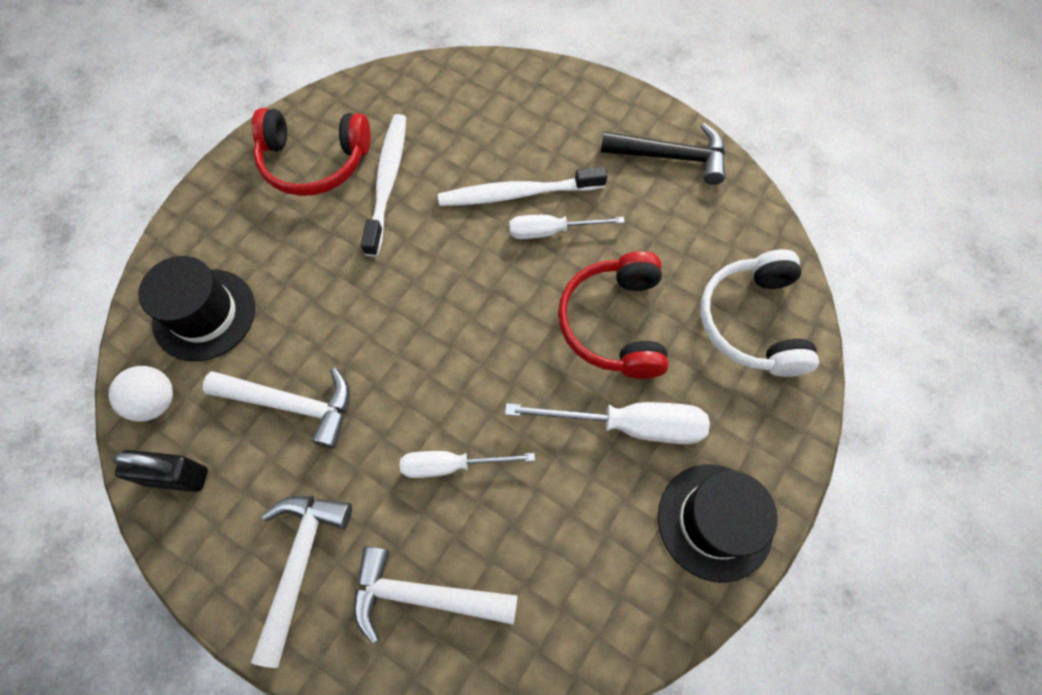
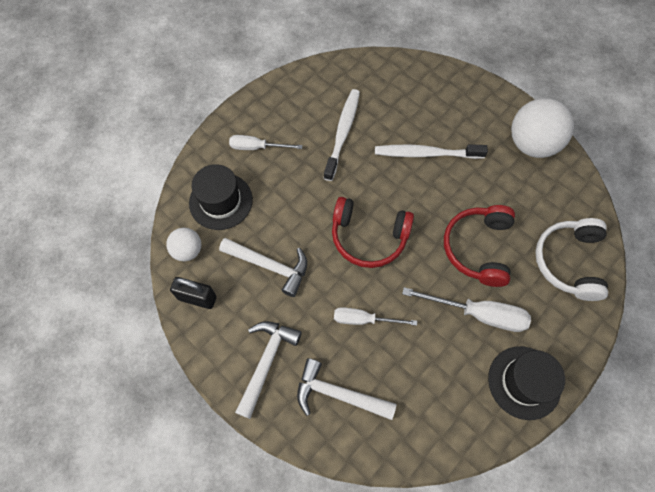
camera: 10 degrees right, 0 degrees up
(314, 162) = (297, 113): red headphones -> red headphones (368, 237)
(551, 231) = (445, 182): white screwdriver -> white screwdriver (257, 147)
(671, 157) = (531, 144): black hammer -> white ball

